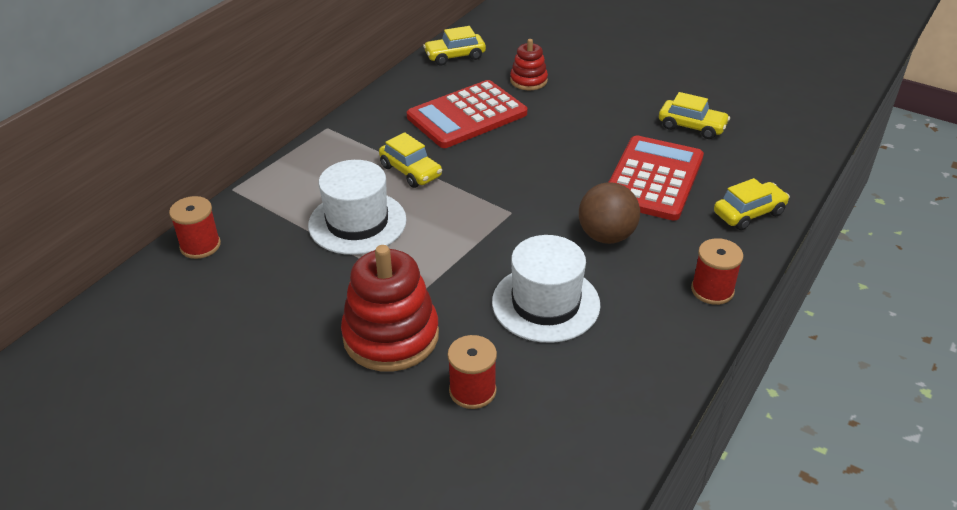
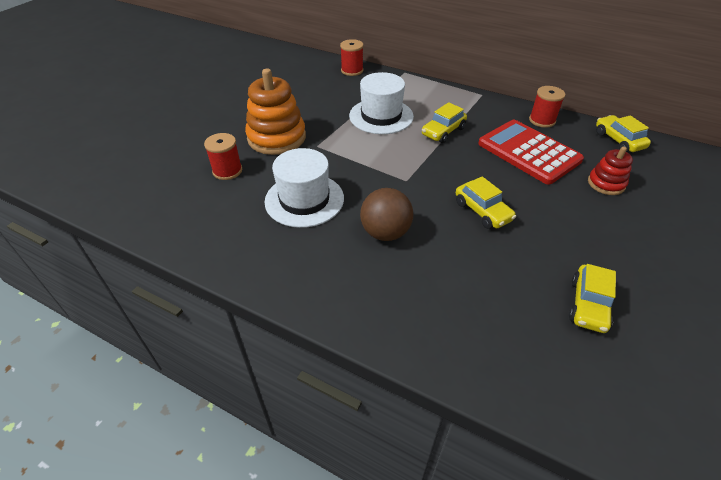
camera: 85 degrees right, 5 degrees up
(391, 336) = (276, 138): red stacking toy -> orange stacking toy
(653, 179) = (477, 267): red calculator -> none
(712, 290) = (320, 300): red spool -> red spool (542, 120)
(749, 213) = (440, 342): yellow car -> yellow car (482, 211)

